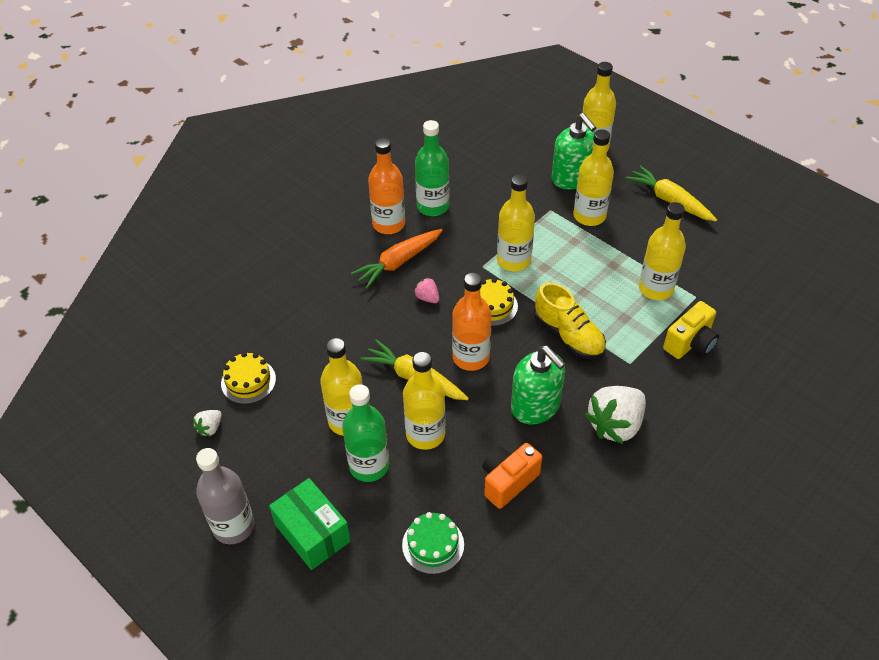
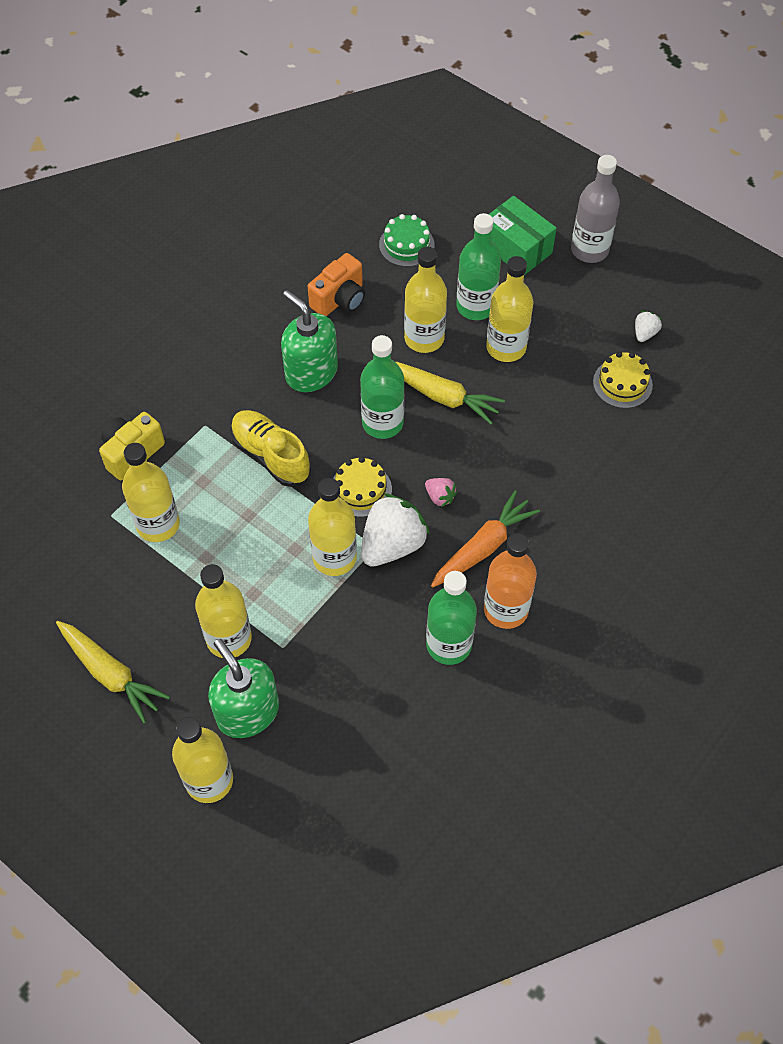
camera: 175 degrees right, 10 degrees up
(471, 357) = (382, 423): orange bottle -> green bottle
(615, 425) = (230, 357): white strawberry -> white strawberry (392, 544)

